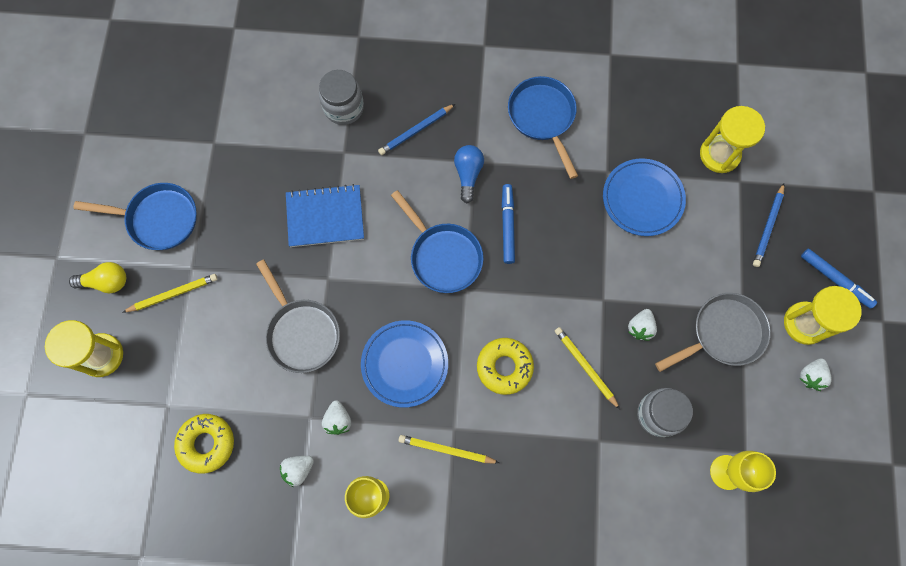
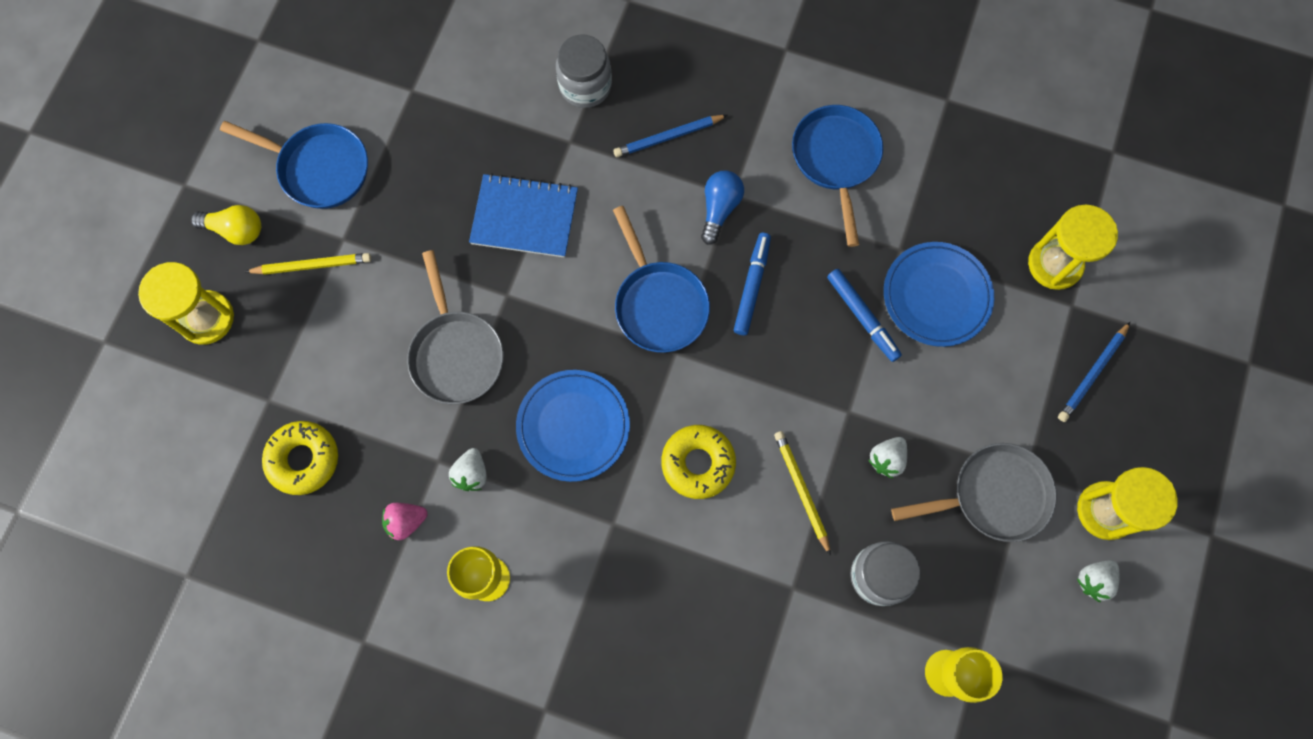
camera: 15 degrees right, 0 degrees up
(298, 469) = (406, 521): white strawberry -> pink strawberry
(446, 450) = (595, 547): yellow pencil -> none
(835, 280) = (1163, 465): blue marker -> blue marker (862, 317)

